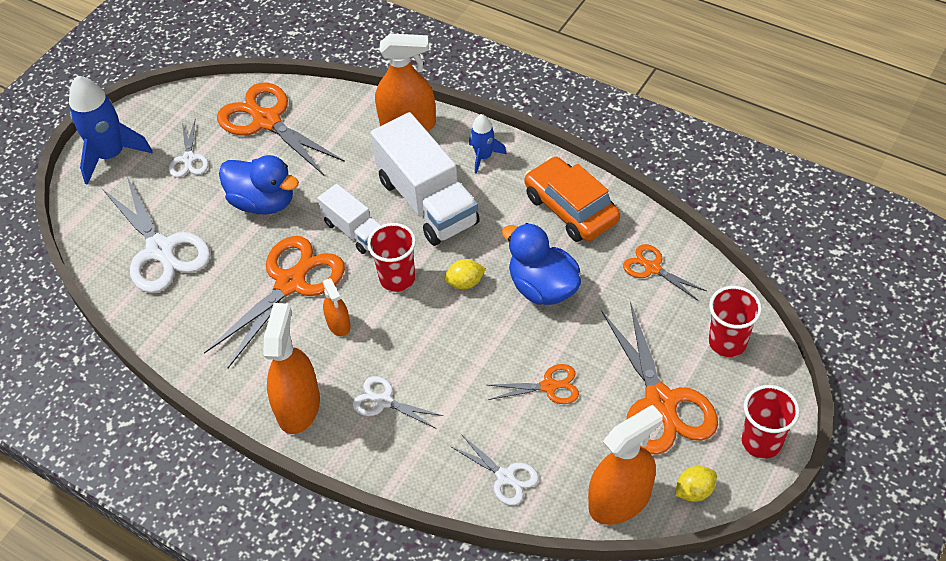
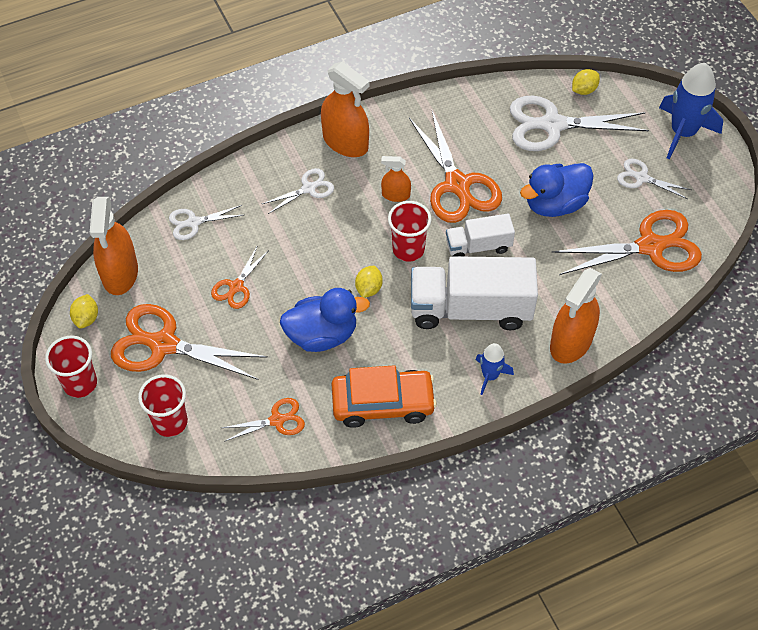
camera: 120 degrees right, 5 degrees up
(95, 248) = (584, 90): none -> yellow lemon

